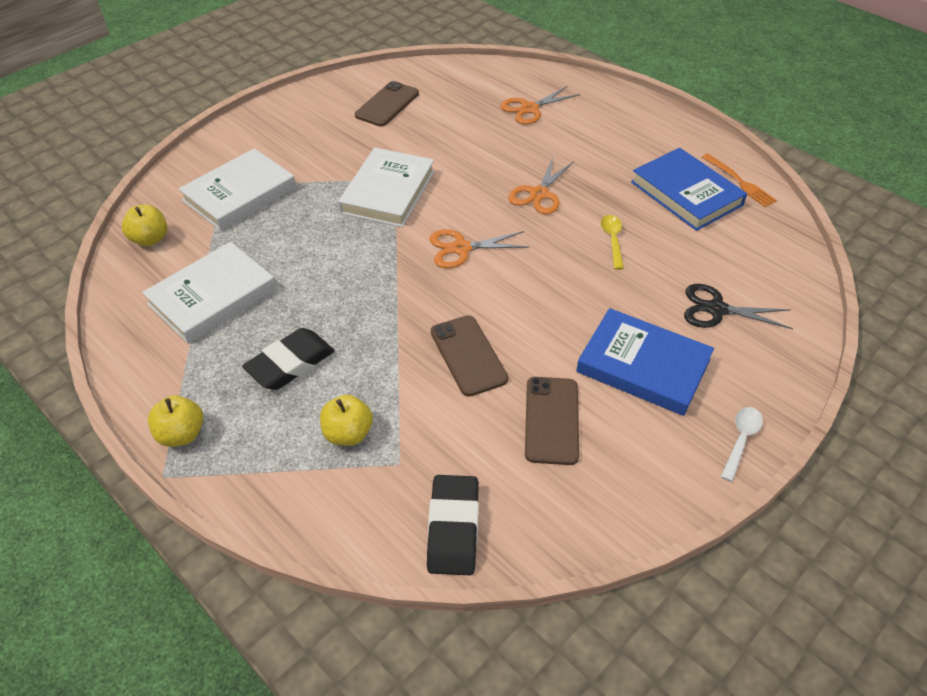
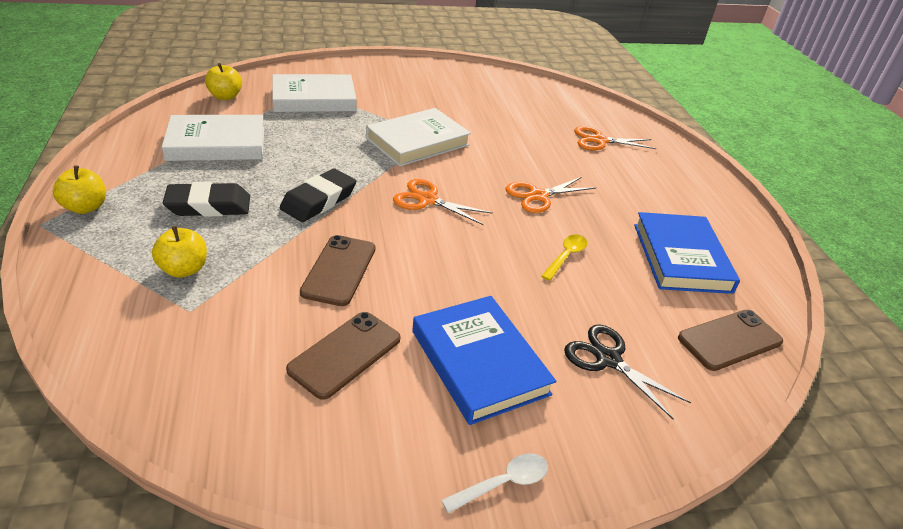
camera: 30 degrees right, 10 degrees down
(387, 104) = (485, 94): brown phone -> brown phone (729, 340)
(453, 528) = (164, 381): black eraser -> black eraser (319, 200)
(740, 182) = (750, 275): orange fork -> none

